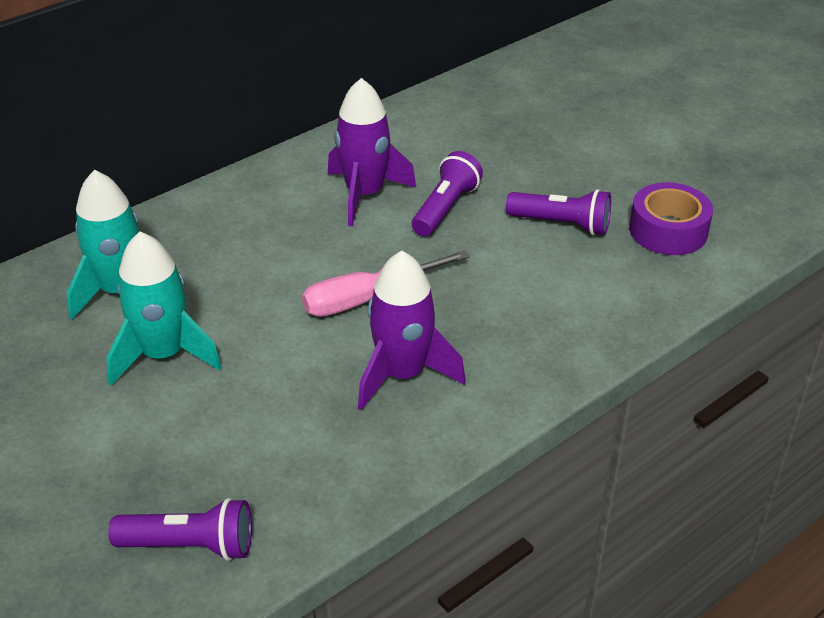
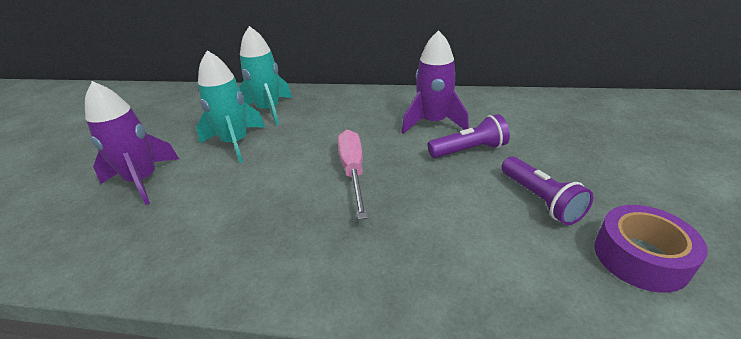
camera: 50 degrees right, 5 degrees down
(190, 546) = (83, 235): purple flashlight -> none
(367, 298) = (353, 172): pink screwdriver -> pink screwdriver turned 60 degrees clockwise
(402, 374) = (302, 224): purple rocket -> purple rocket (143, 180)

